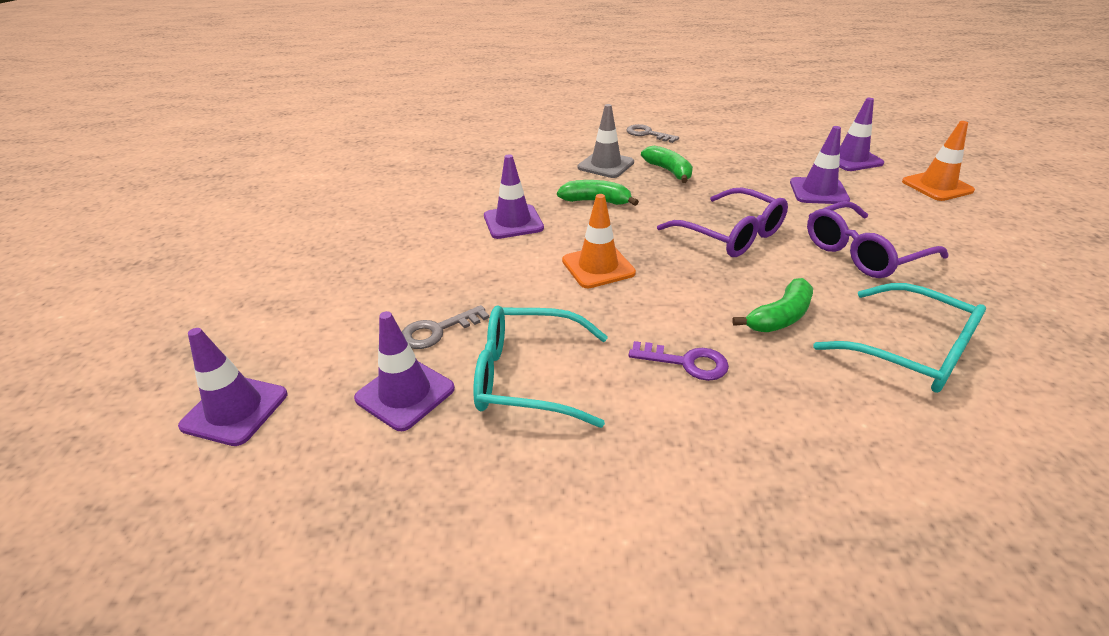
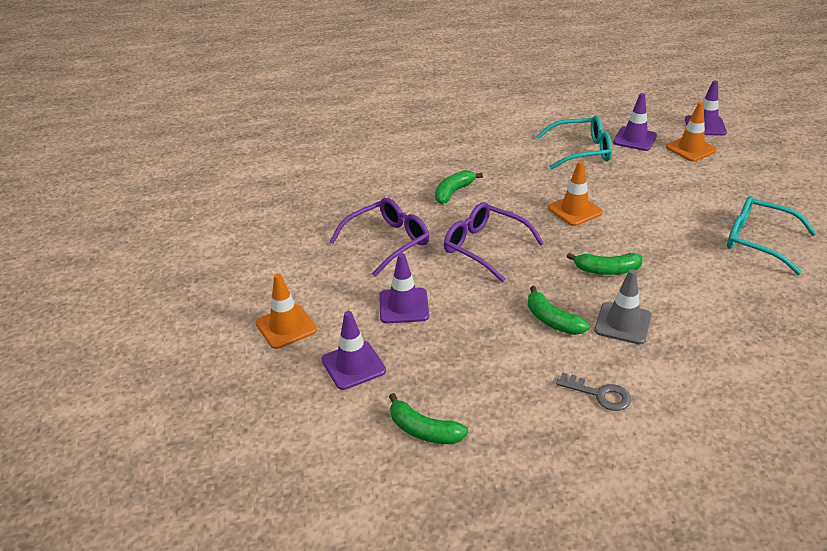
camera: 170 degrees right, 0 degrees up
(331, 353) = (690, 149): none -> orange traffic cone
(438, 330) = (645, 164): grey key -> none
(513, 222) = (662, 240): purple traffic cone -> none
(686, 362) = (504, 165): purple key -> none
(780, 128) = (424, 430): none -> green banana
(910, 351) = (386, 182): turquoise glasses -> turquoise glasses (758, 241)

